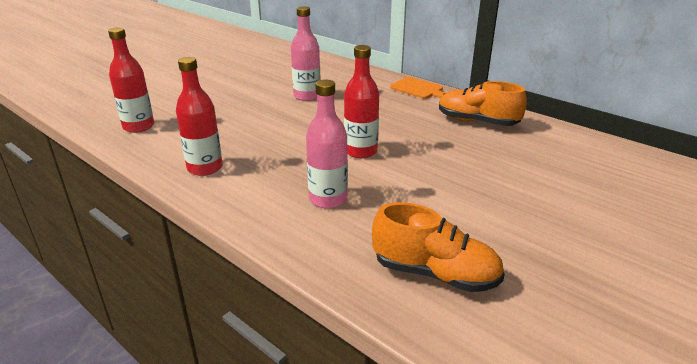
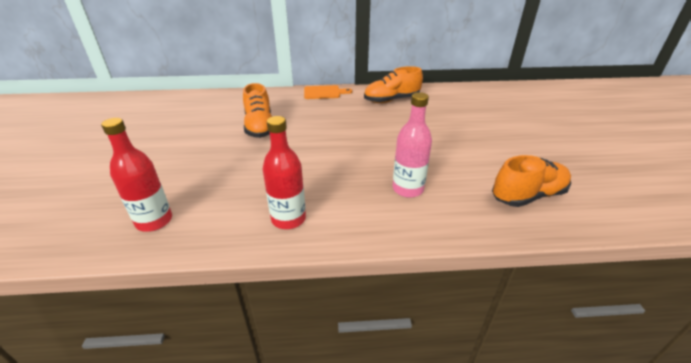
camera: 45 degrees left, 5 degrees up
(307, 96) = (260, 127): pink bottle -> orange shoe
(360, 151) = (367, 148): red bottle -> none

